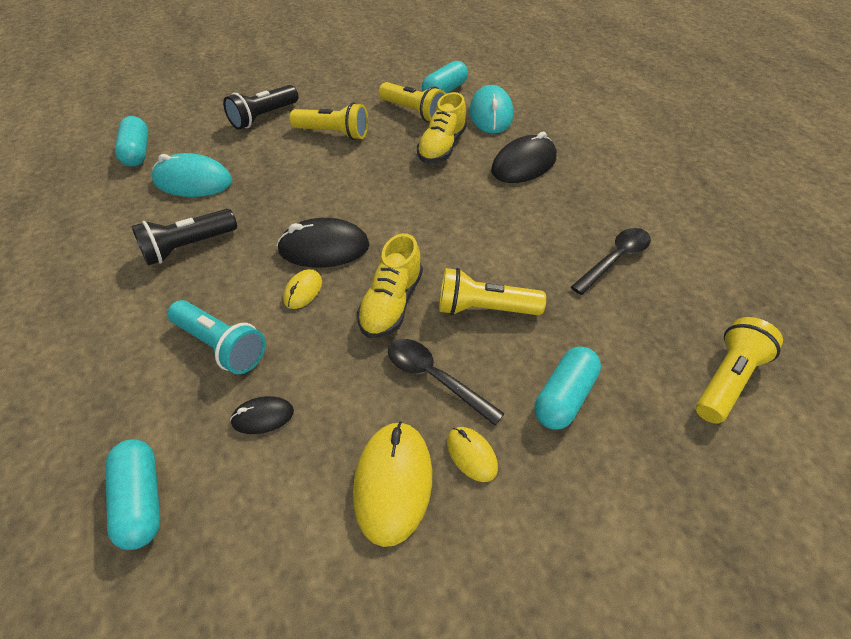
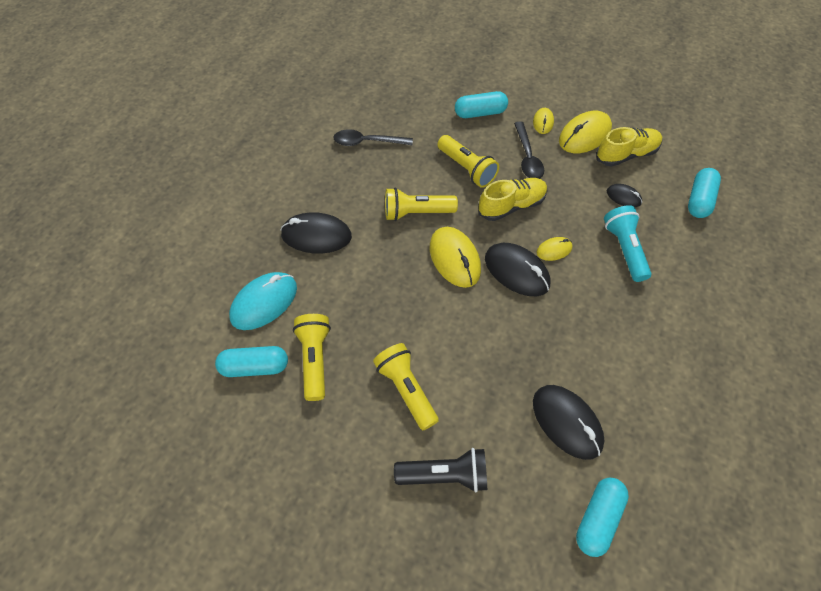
camera: 135 degrees left, 10 degrees up
(188, 247) = (607, 344): black flashlight -> none
(193, 181) = (567, 422): turquoise mouse -> black mouse
(392, 221) = (455, 258): none -> yellow mouse
(442, 147) = (345, 298): yellow shoe -> yellow shoe (626, 155)
(727, 380) = (406, 73): yellow flashlight -> yellow flashlight (416, 212)

